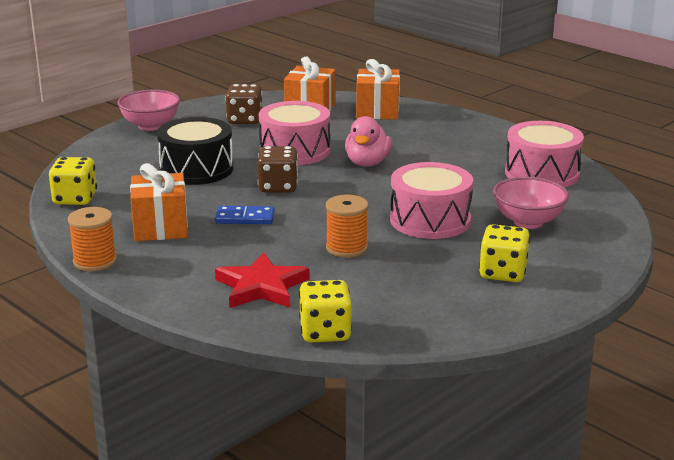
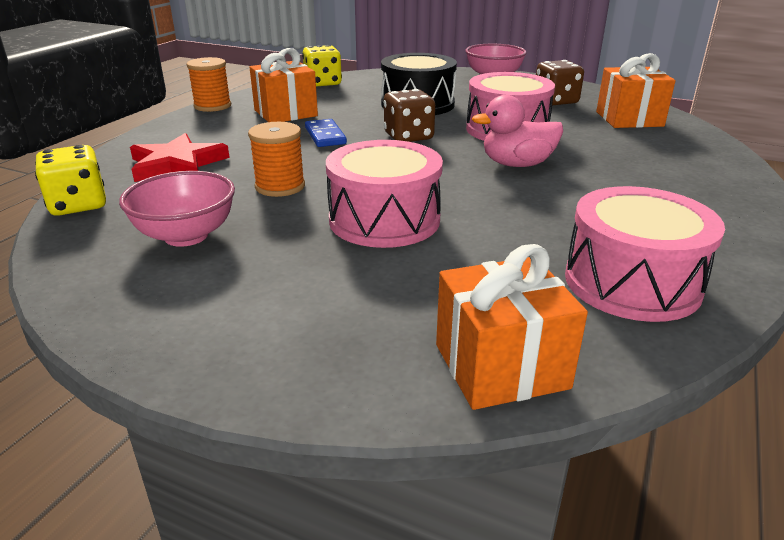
camera: 70 degrees right, 5 degrees up
(377, 111) = (681, 148): orange gift -> orange gift (501, 366)
(503, 273) = (246, 290): yellow dice -> none
(528, 222) = (432, 291): pink bowl -> pink bowl (186, 236)

